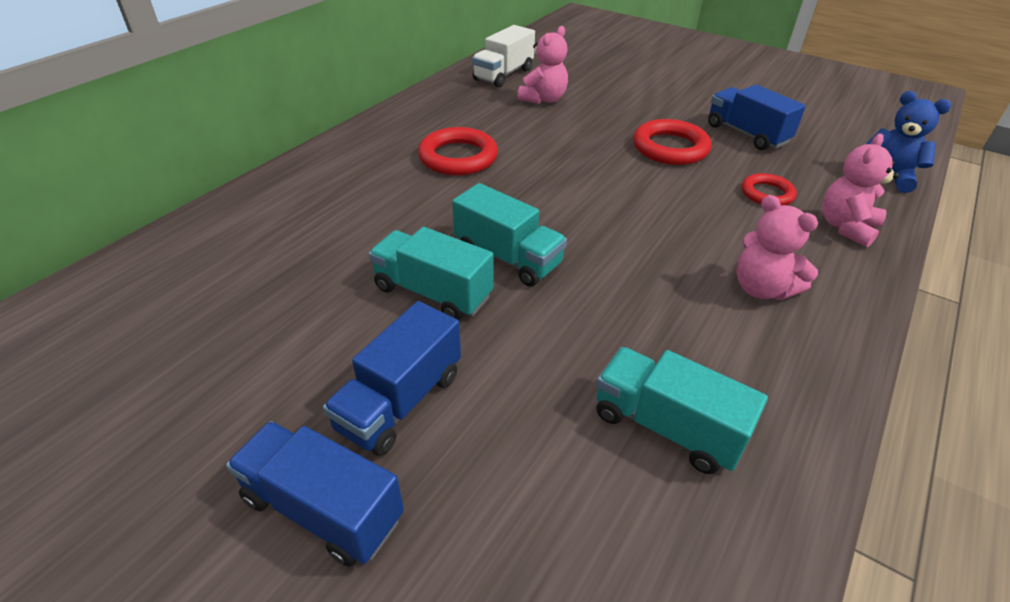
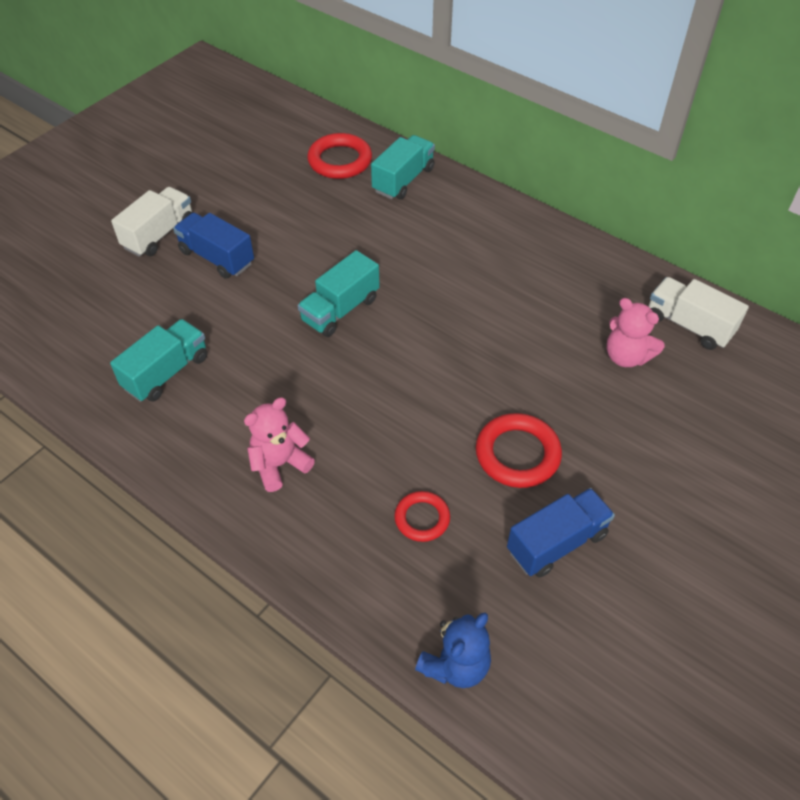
camera: 95 degrees right, 10 degrees up
(323, 509) = (159, 234): blue truck -> white truck
(433, 293) = (307, 270): turquoise truck -> turquoise truck (403, 180)
(458, 157) = (491, 284): red ring -> red ring (340, 161)
(846, 227) = (358, 570): pink teddy bear -> none

